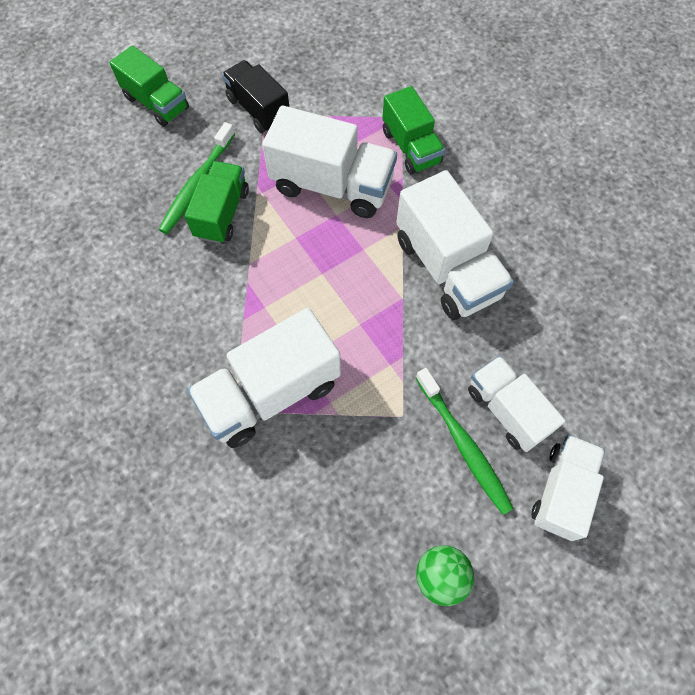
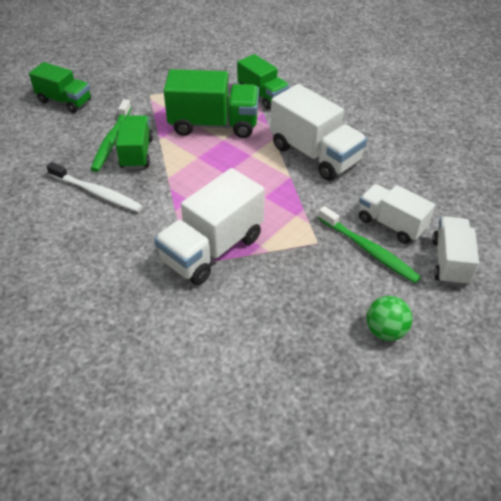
camera: 15 degrees left, 20 degrees down
(157, 268) = (96, 193): none -> white toothbrush
(258, 109) = (143, 93): black truck -> none
(332, 185) = (214, 124): white truck -> green truck

